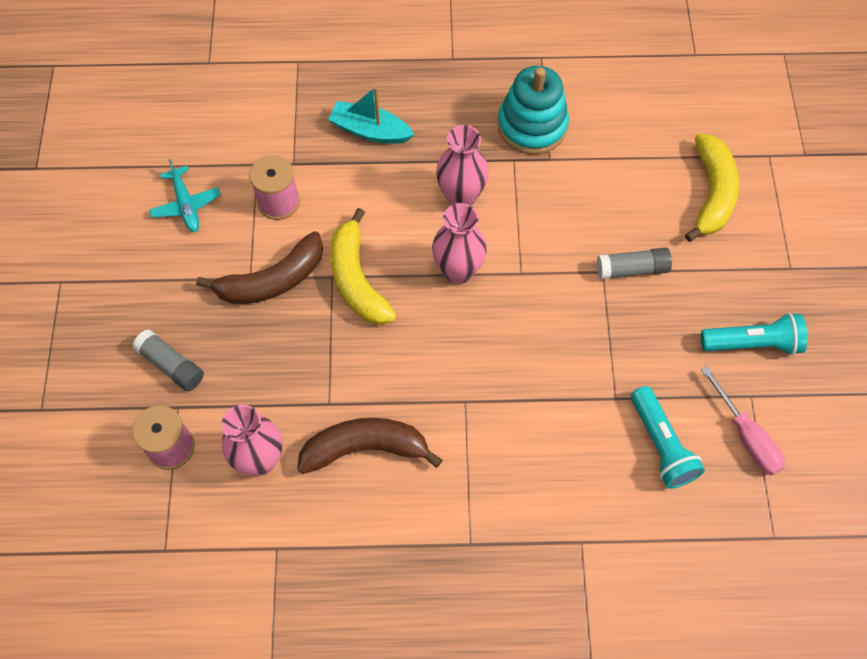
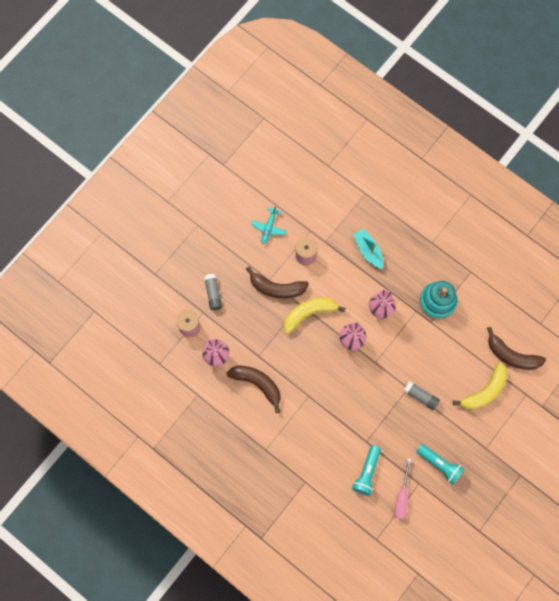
camera: 40 degrees right, 10 degrees up
(357, 279) = (309, 313): yellow banana -> yellow banana turned 45 degrees clockwise
(700, 120) = (512, 355): none -> brown banana

